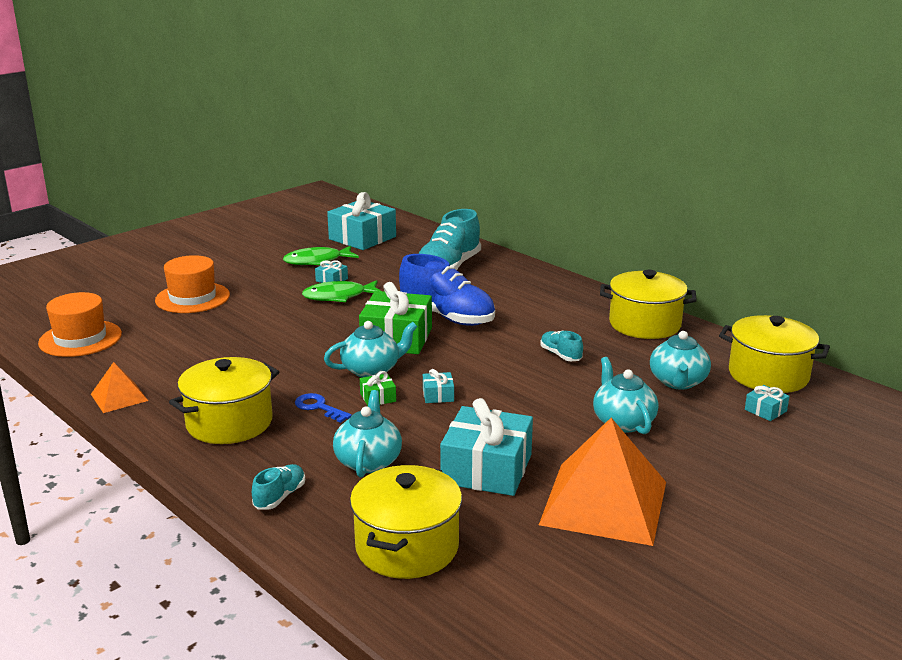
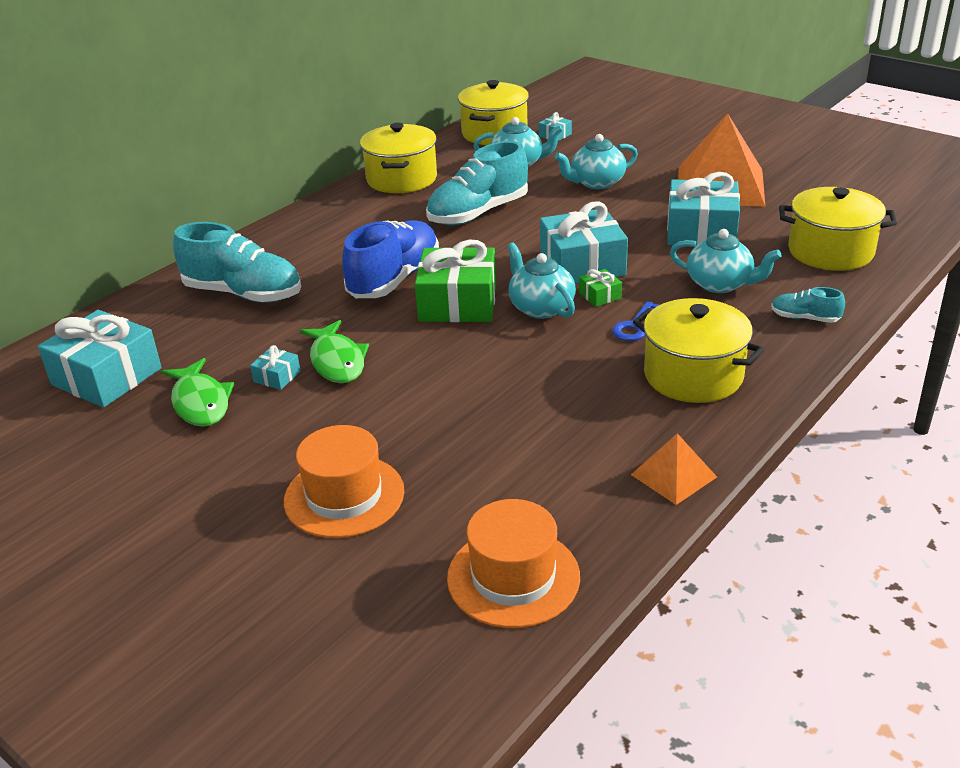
camera: 95 degrees left, 10 degrees up
(368, 461) = (720, 284): turquoise teapot -> turquoise teapot turned 150 degrees counterclockwise
(438, 395) = (582, 265): turquoise gift -> turquoise gift, size x2.30
(560, 355) = (478, 213): turquoise shoe -> turquoise shoe, size x2.12

